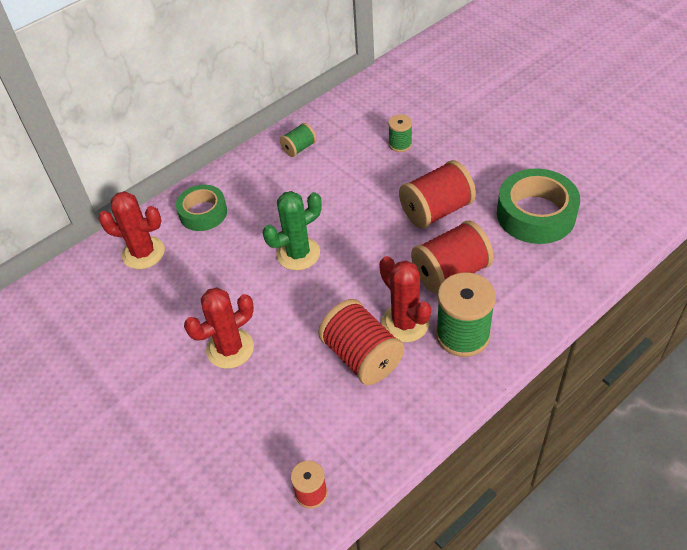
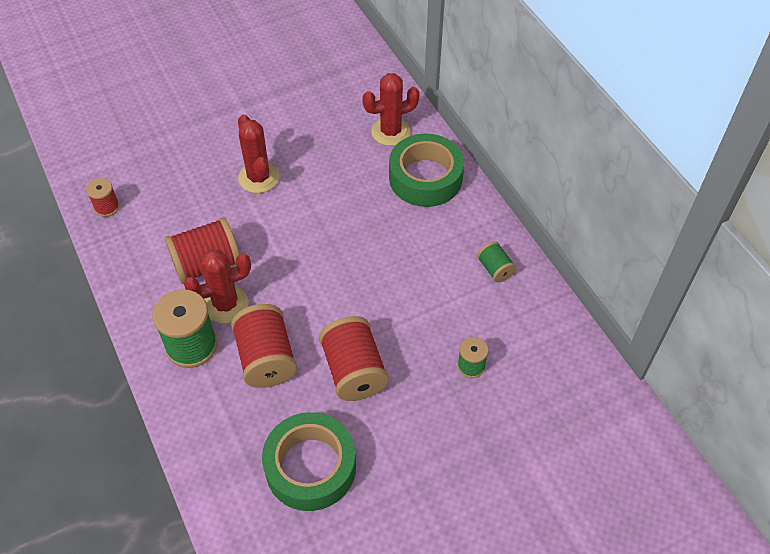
camera: 100 degrees right, 5 degrees up
(143, 253) = (391, 132): red cactus -> red cactus turned 45 degrees clockwise
(203, 213) = (425, 178): green tape -> green tape, size x1.55
(298, 254) = (343, 241): green cactus -> none

